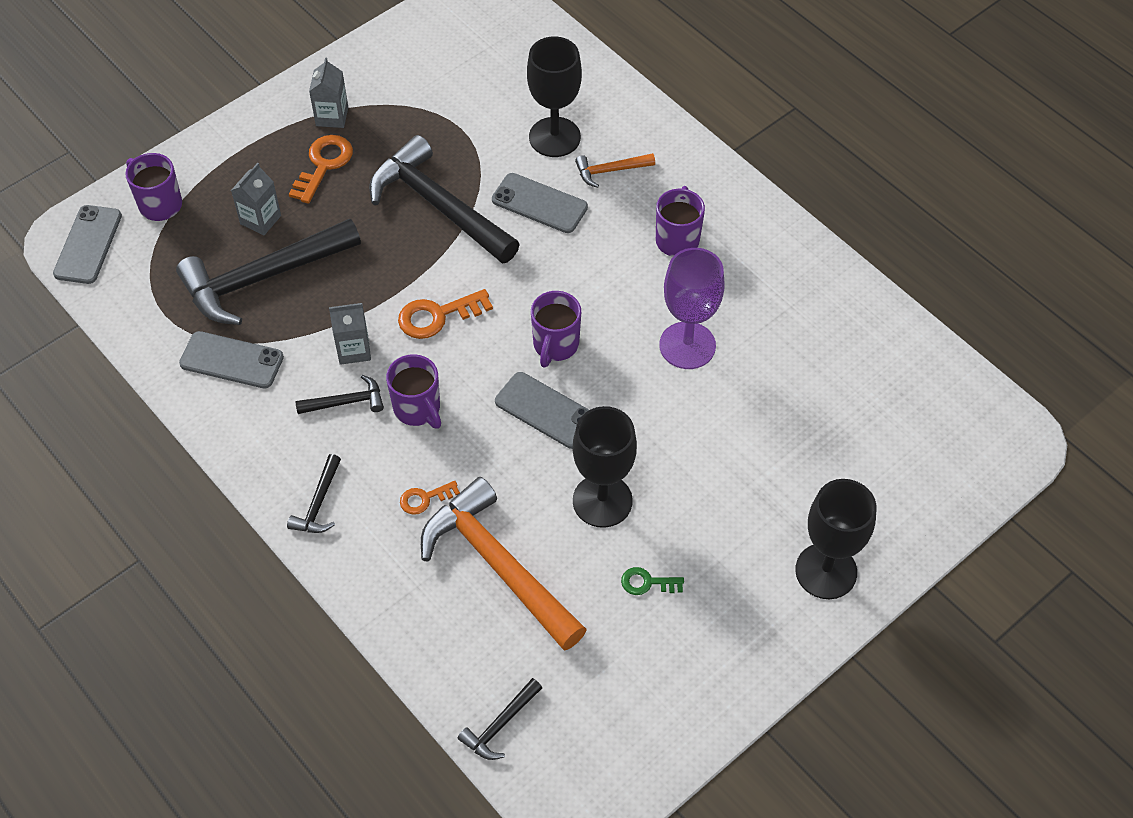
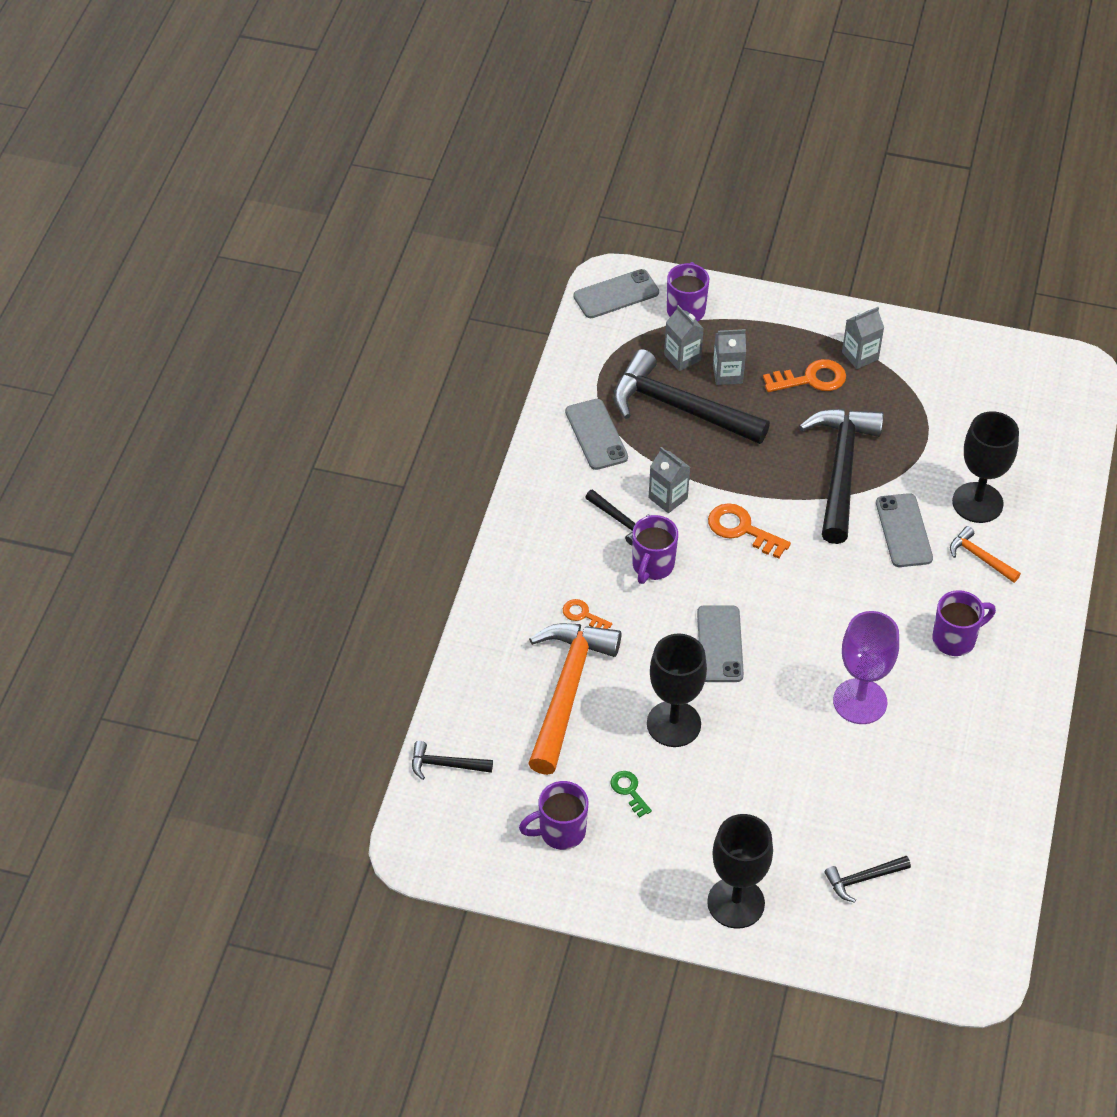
camera: 55 degrees right, 5 degrees down
(209, 240) = (682, 357): none -> grey carton
(318, 503) = (527, 556): black hammer -> black hammer (863, 879)
(555, 345) = (782, 617): purple mug -> purple mug (560, 832)

